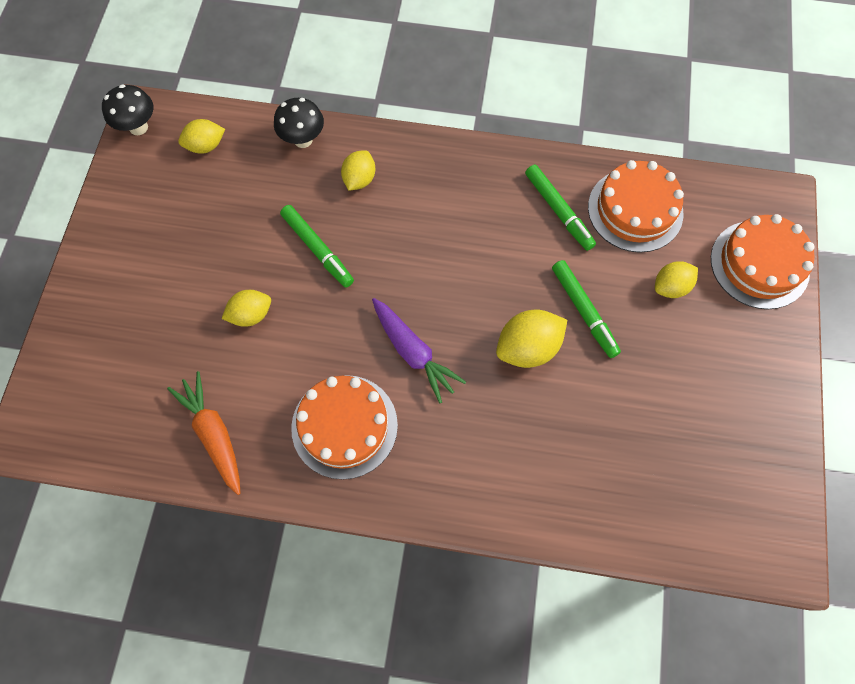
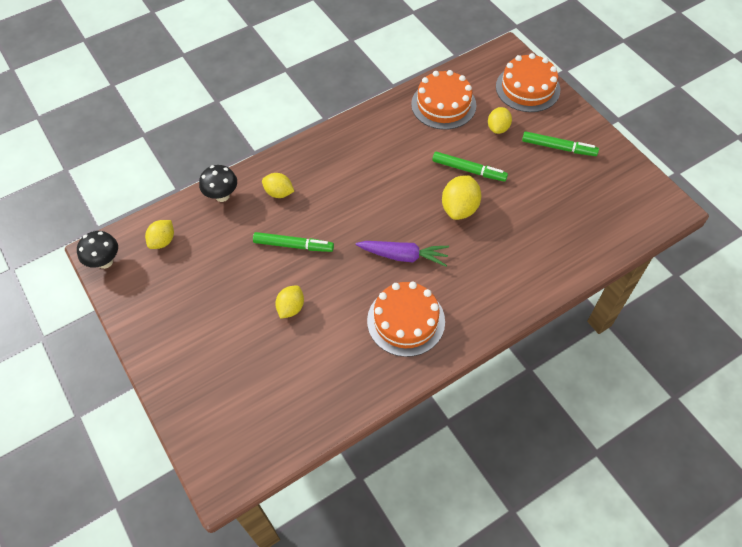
camera: 40 degrees left, 10 degrees down
(213, 434) = (336, 385): orange carrot -> none
(359, 179) = (279, 193): yellow lemon -> yellow lemon turned 45 degrees counterclockwise
(558, 211) = (405, 132): green marker -> green marker (558, 147)

